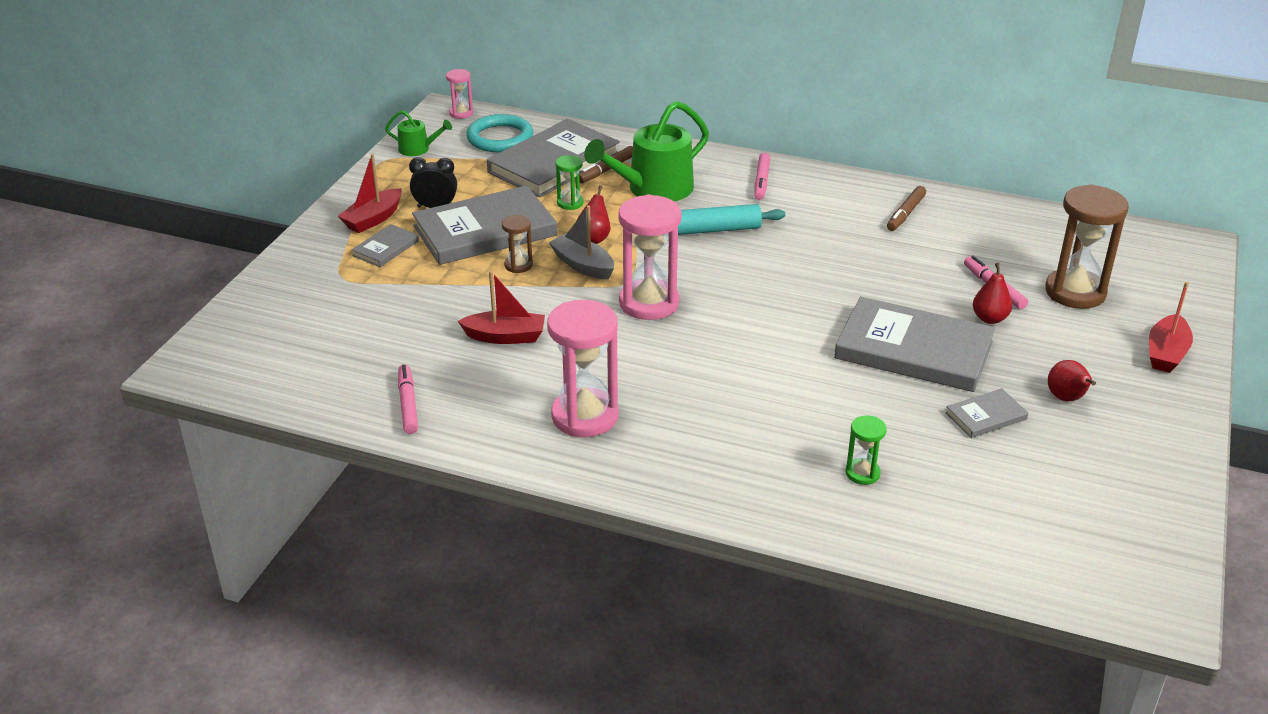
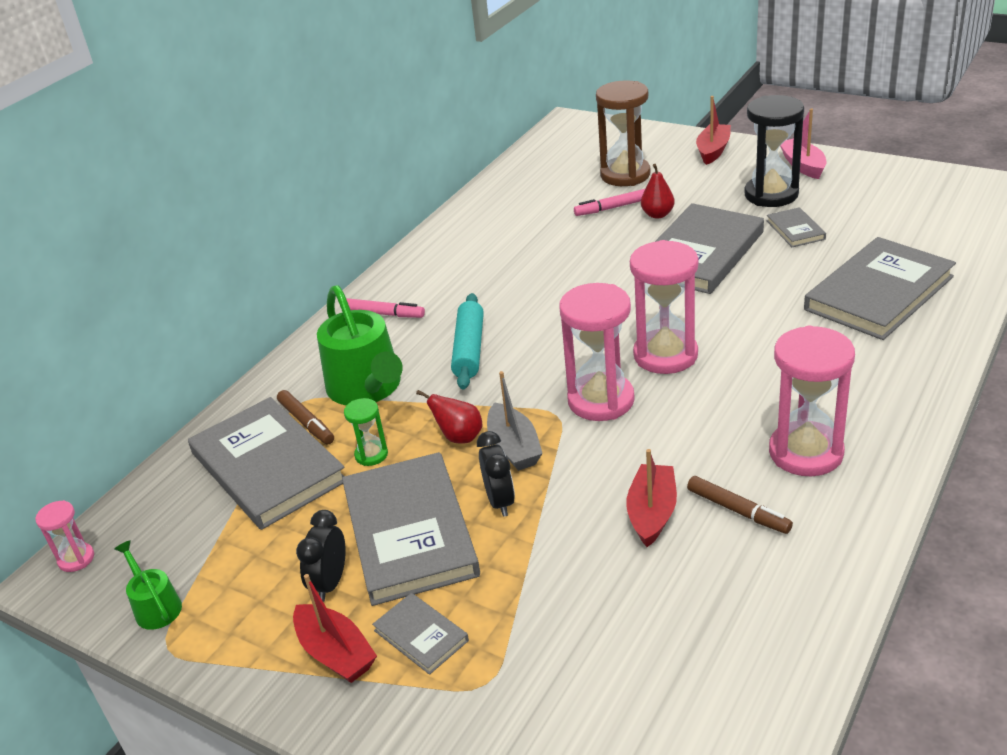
camera: 75 degrees left, 0 degrees up
(408, 404) = (788, 600): pink marker -> none
(418, 149) = (155, 606): green watering can -> green watering can turned 60 degrees counterclockwise
(500, 138) = (173, 517): turquoise ring -> none
(518, 265) = (500, 501): brown hourglass -> black clock
(583, 265) = (514, 447): grey boat -> grey boat turned 75 degrees counterclockwise
(722, 334) = (665, 355): none -> pink hourglass
(862, 473) = (879, 293): green hourglass -> grey book
(905, 214) = (479, 238): brown marker -> brown marker (738, 511)
(1067, 398) = (771, 194): red pear -> black hourglass
(1155, 424) = (803, 166): none -> pink boat
(1166, 353) = (713, 151): red boat -> red boat turned 105 degrees counterclockwise

